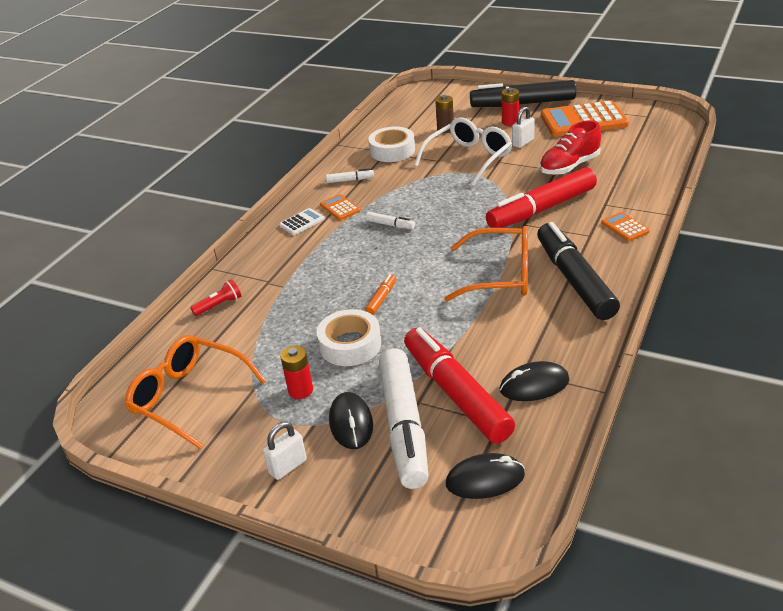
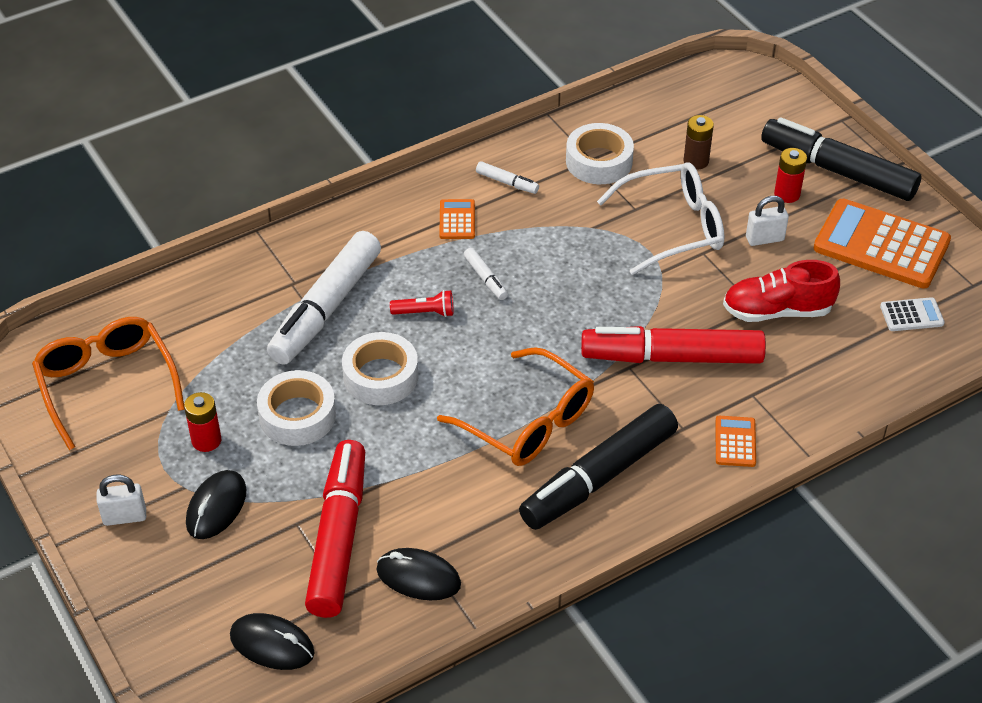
camera: 30 degrees right, 10 degrees up
(219, 305) = (222, 285): red flashlight -> red flashlight (425, 312)
(302, 222) = (399, 217): white calculator -> white calculator (911, 315)
(381, 298) = (380, 376): orange marker -> white tape
(403, 426) = (258, 541): white marker -> white marker (325, 308)
(574, 280) = (598, 477): black marker -> black marker turned 150 degrees counterclockwise

